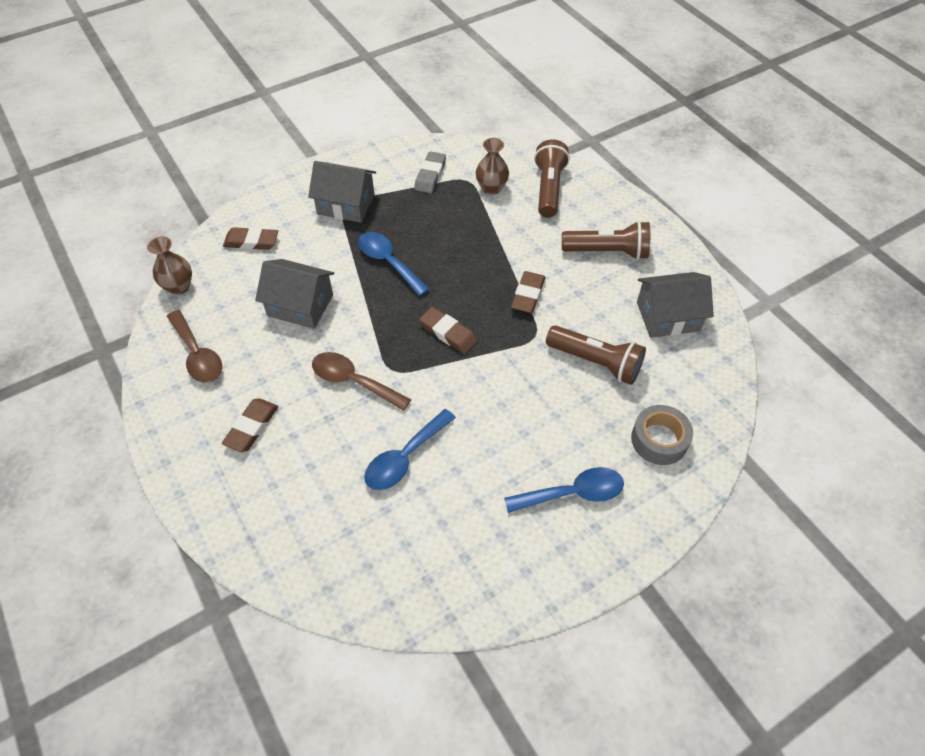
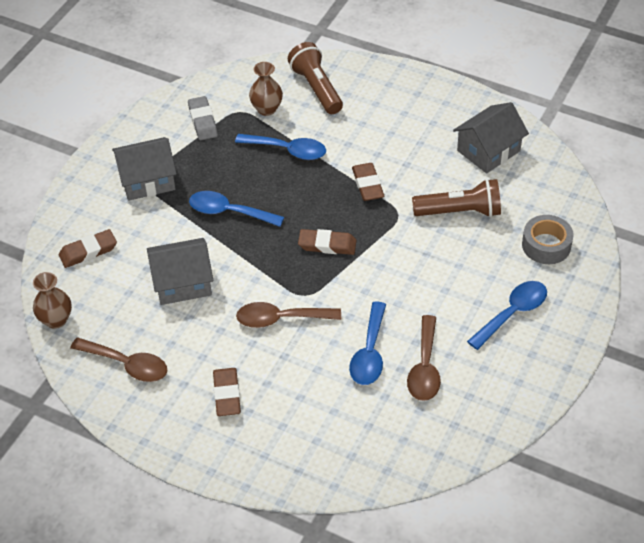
camera: 30 degrees left, 5 degrees down
(444, 502) = (424, 367): none -> brown spoon
(481, 231) = (287, 150): none -> blue spoon
(607, 252) = (405, 120): brown flashlight -> none

